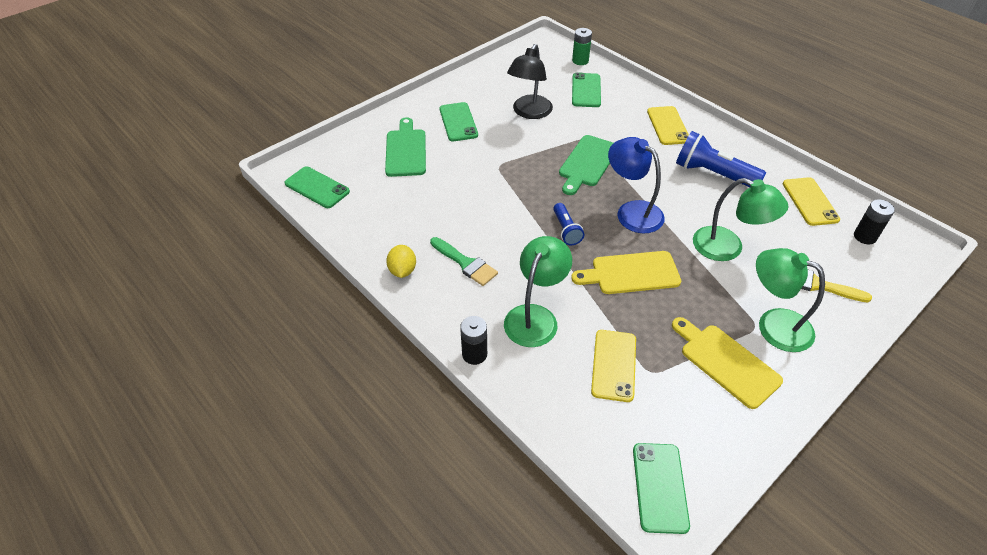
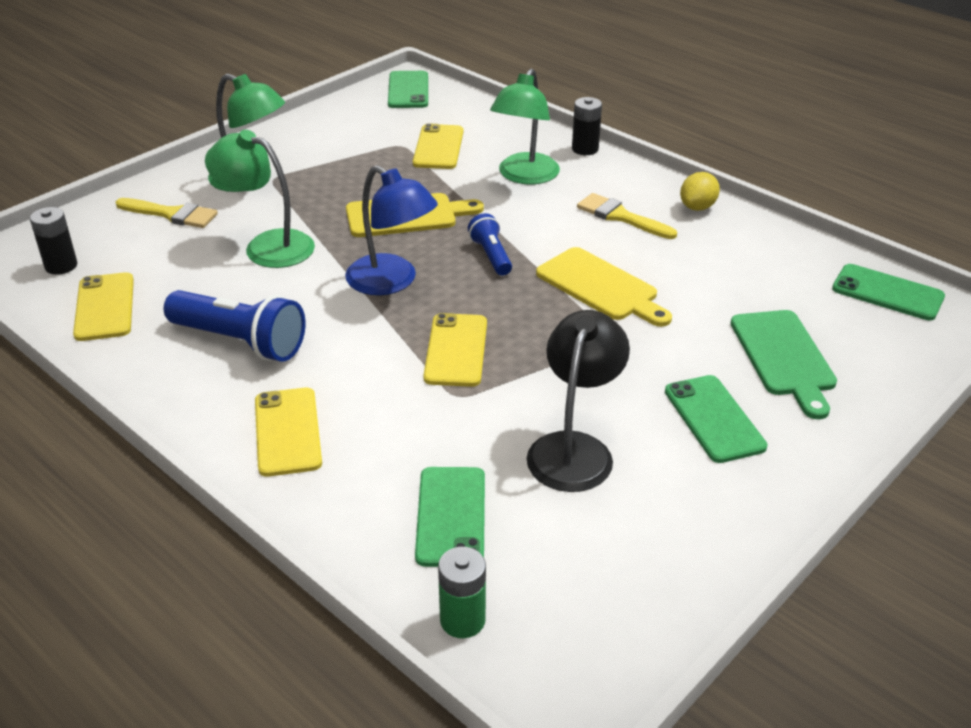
camera: 175 degrees right, 10 degrees down
(402, 270) = (697, 207): yellow lemon -> yellow lemon turned 45 degrees clockwise
(465, 263) = (620, 216): green brush -> yellow brush
(587, 163) = (456, 350): green cutting board -> yellow phone
(726, 362) = (319, 153): yellow cutting board -> yellow cutting board (601, 287)

